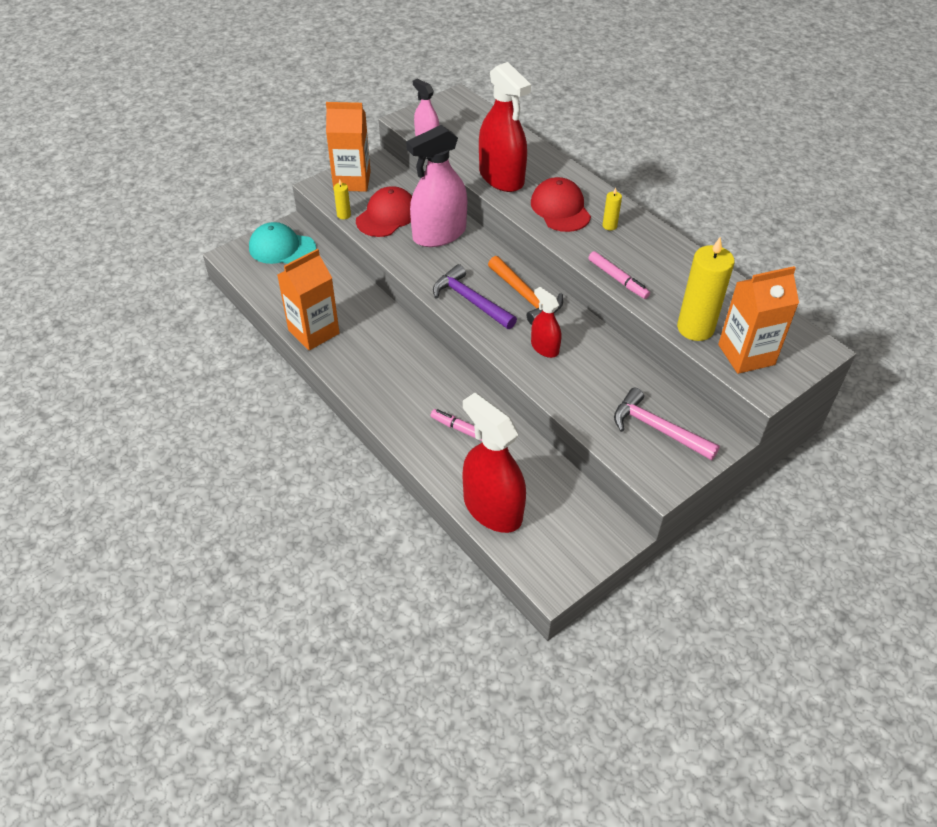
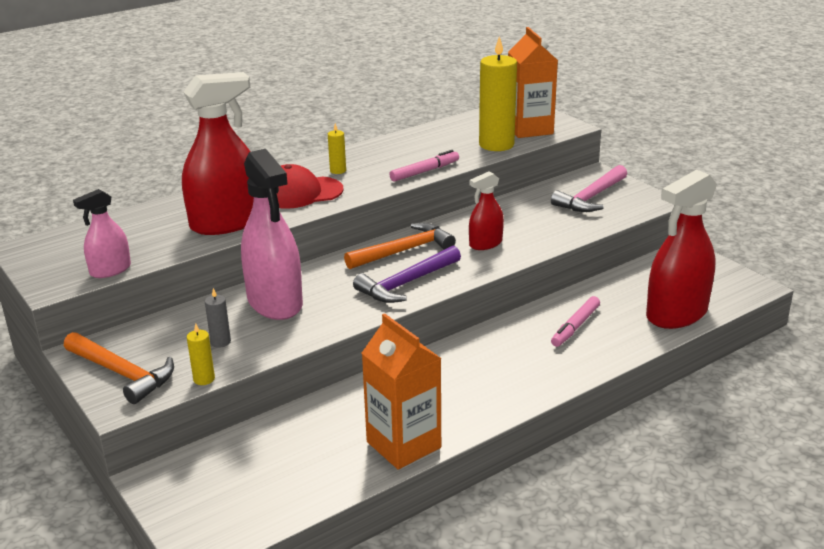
camera: 85 degrees left, 20 degrees down
(282, 248) = (203, 486): turquoise cap -> none
(352, 181) = (122, 373): orange carton -> orange hammer
(387, 216) = (220, 342): red cap -> grey candle

